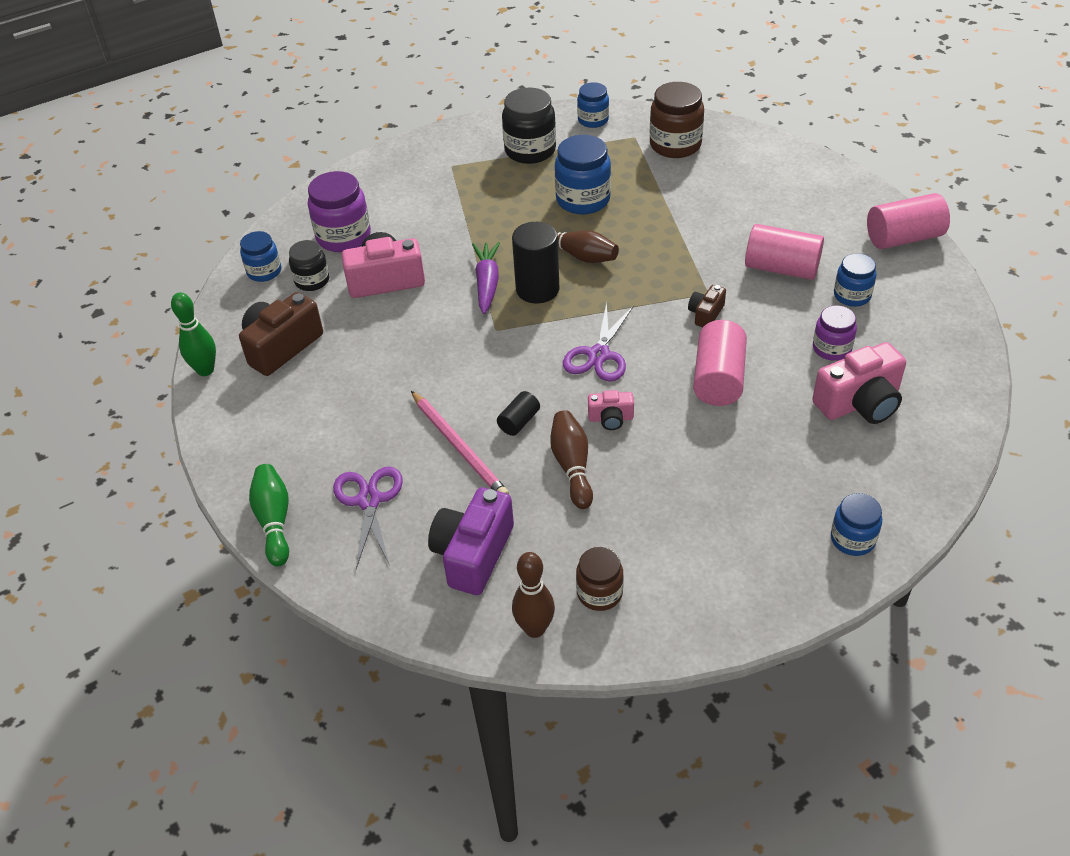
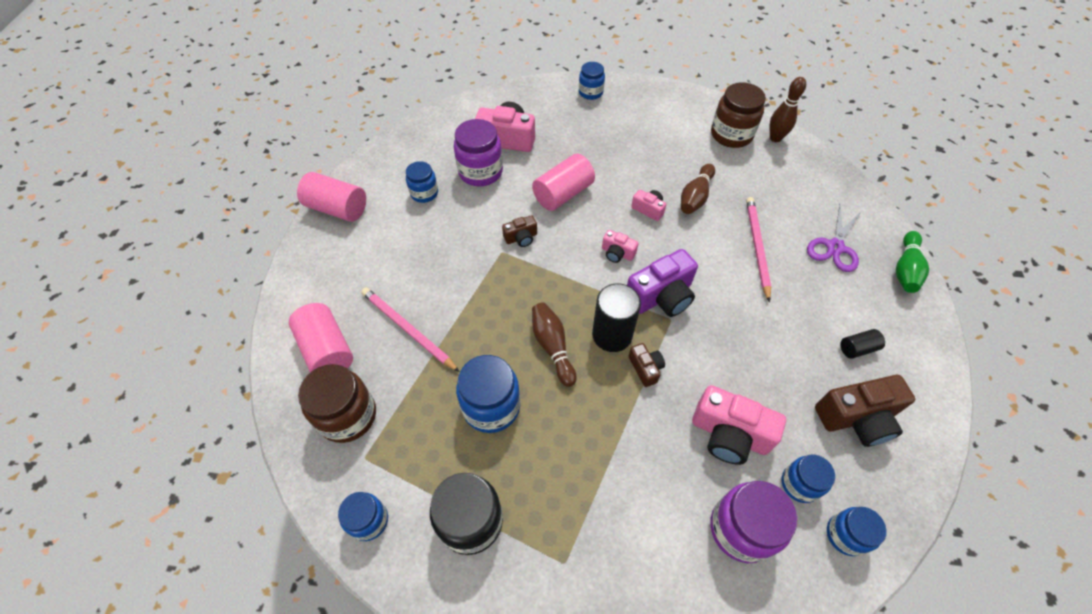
camera: 145 degrees left, 10 degrees up
(205, 370) = (935, 436): green bowling pin -> none
(312, 281) = (799, 484): black jar -> blue jar
(473, 554) = (786, 185): purple camera -> purple camera (661, 296)
(487, 283) = (645, 368): purple carrot -> brown camera
(519, 422) = (706, 240): black cylinder -> black cylinder (857, 348)
(599, 355) = (617, 253): purple scissors -> pink camera
(599, 593) = (731, 135): brown jar -> brown jar, size x1.62
(705, 202) = (408, 329): none -> pink pencil
(781, 268) = (435, 238): pink cylinder -> pink cylinder (327, 350)
(831, 348) = (480, 172): purple jar -> purple jar, size x1.62

